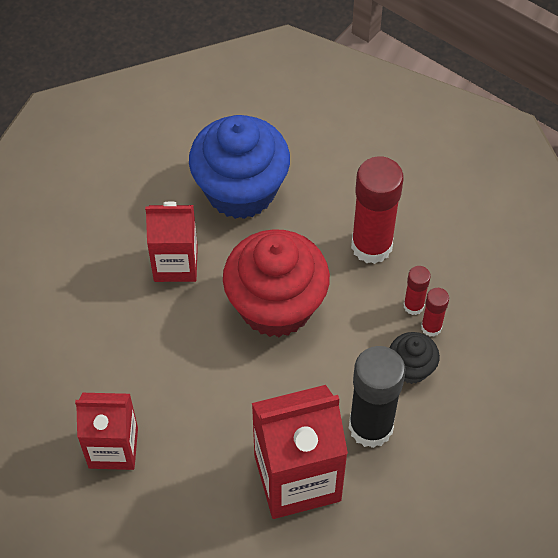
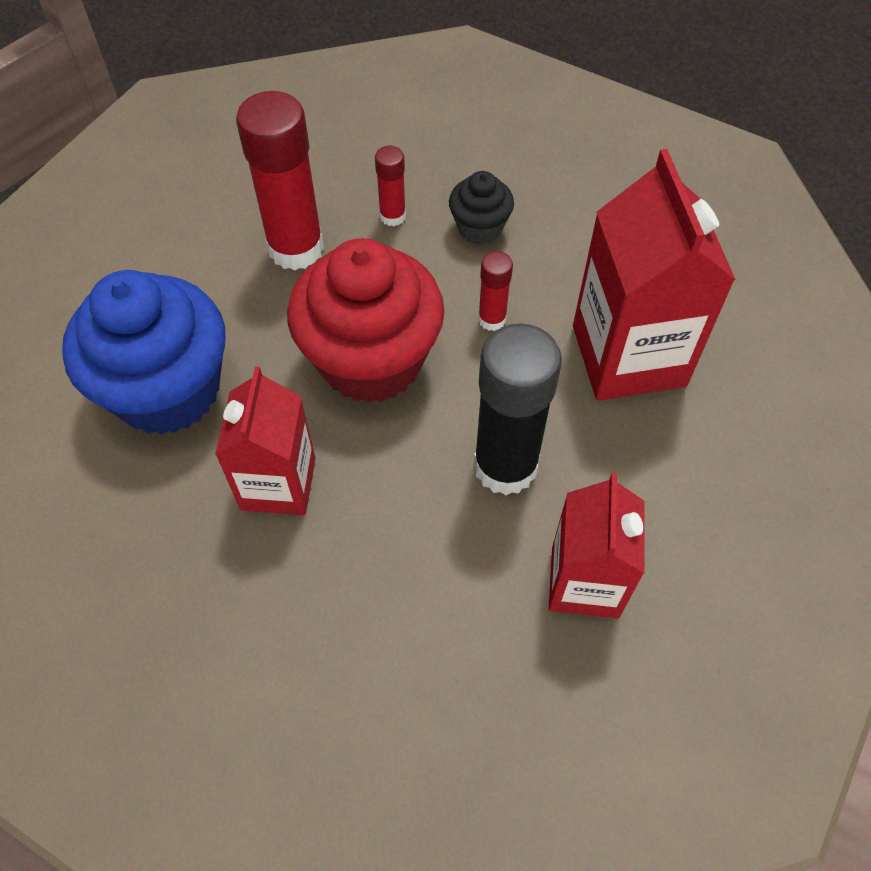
camera: 85 degrees left, 0 degrees up
(370, 427) = (558, 274): black glue stick -> black glue stick (505, 466)
(431, 327) = (425, 203): red glue stick -> red glue stick (492, 319)

